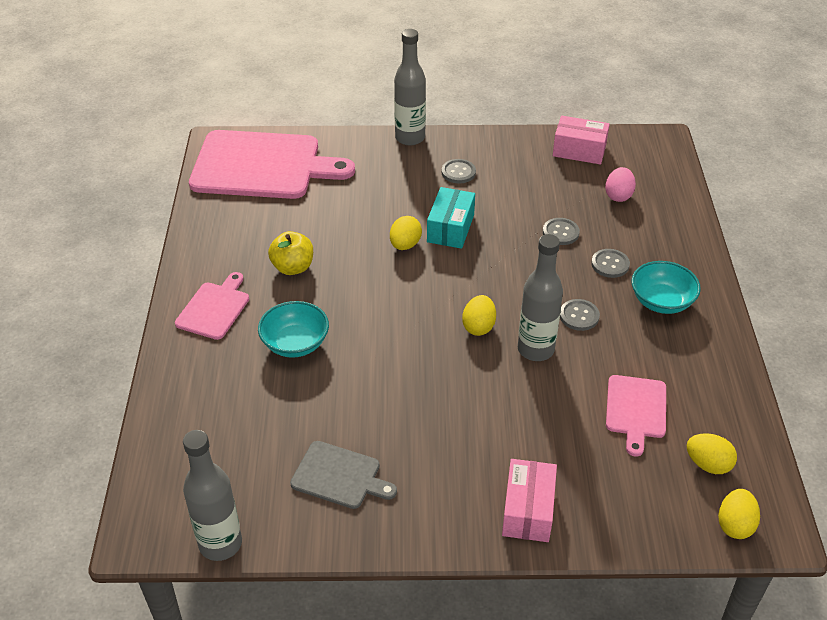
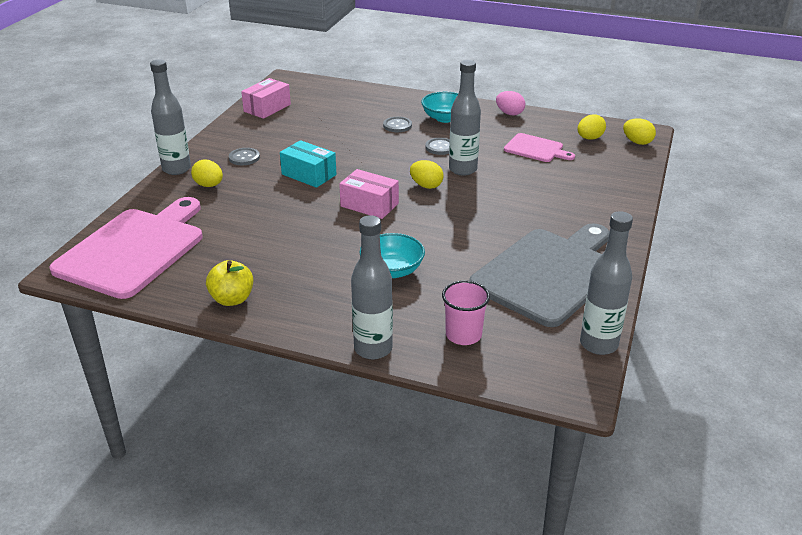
camera: 70 degrees left, 10 degrees down
(164, 364) = (373, 349): none -> grey bottle
(204, 425) = (463, 335): none -> pink cup
(214, 308) = (317, 308): pink cutting board -> none
(293, 267) = (295, 256): yellow apple -> yellow apple (232, 299)
(339, 476) = (549, 274): grey cutting board -> grey cutting board, size x2.04
(405, 245) = (311, 197): yellow egg -> yellow egg (209, 185)
(528, 510) = (606, 204): pink box -> pink box (369, 205)
(560, 232) = (351, 134): grey button -> none
(618, 195) = (330, 106): pink egg -> pink egg (509, 113)

